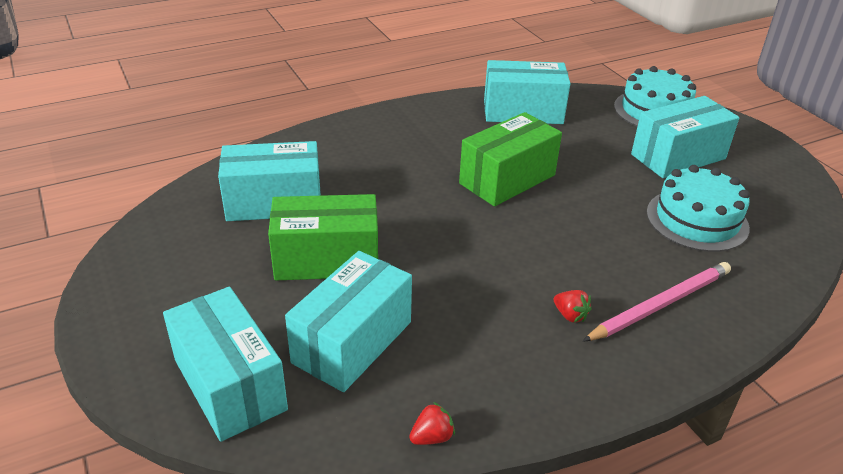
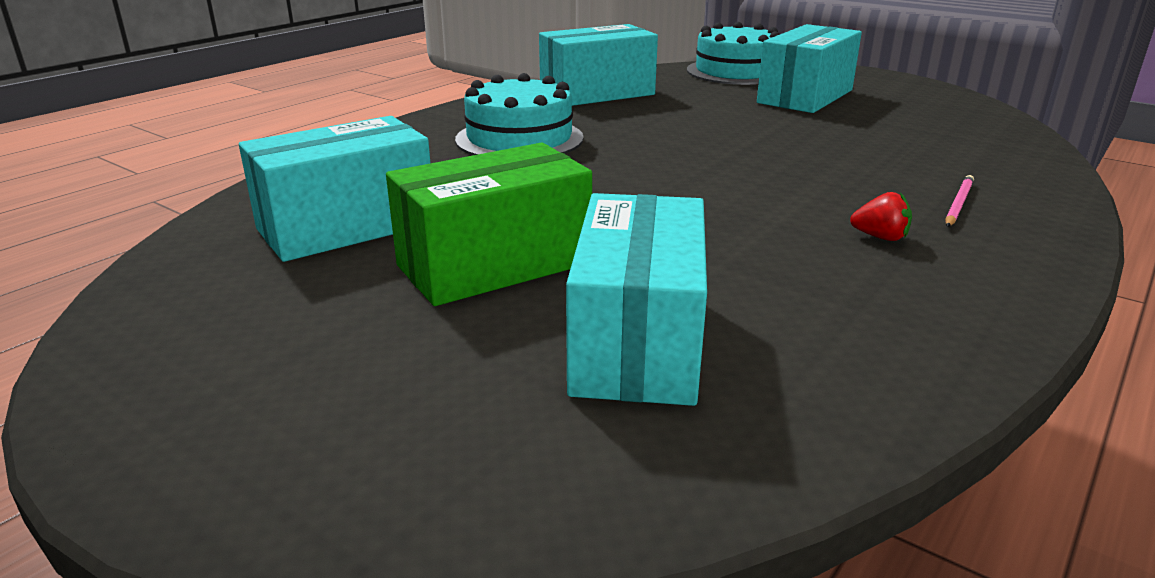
camera: 25 degrees left, 10 degrees down
(230, 384) = (489, 460): turquoise box -> none
(432, 437) = (890, 415): red strawberry -> none
(507, 179) = (648, 144): green box -> none
(660, 305) = (958, 204): pink pencil -> pink pencil, size x0.51
(697, 220) = (891, 134): turquoise cake -> turquoise cake (519, 139)

